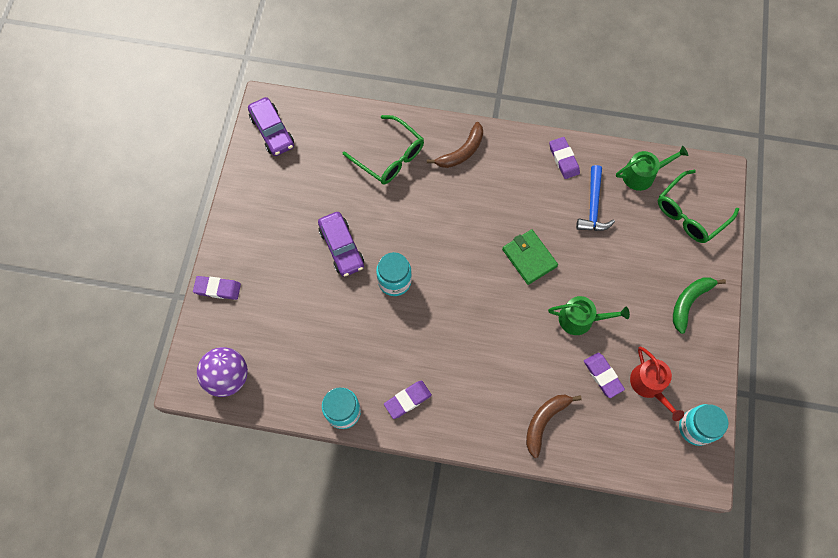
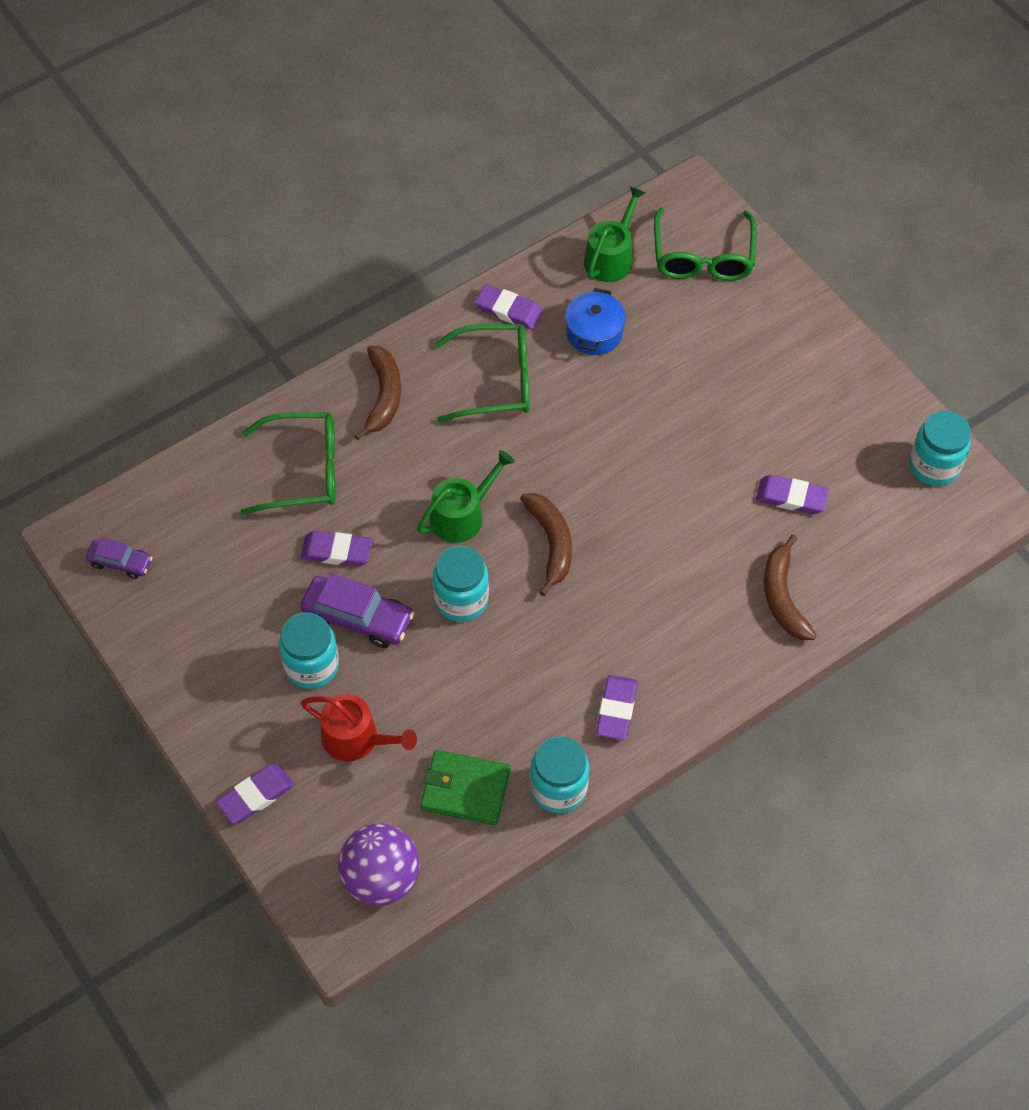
camera: 45 degrees left, 10 degrees down
(272, 131) = (120, 563): purple car -> purple car, size x0.59
(300, 251) = (312, 666): none -> turquoise jar
(365, 208) = (336, 551): none -> purple eraser
(462, 292) = (551, 543): none -> brown banana
(521, 190) = (496, 381): none -> green glasses
(529, 258) = (584, 445): green wallet -> green wallet (465, 789)
(581, 319) = (707, 460): green watering can -> green watering can (462, 515)
(593, 206) = (594, 333): blue hammer -> blue pot
(650, 385) = (847, 465): red watering can -> red watering can (357, 739)
(689, 302) = (797, 347): green banana -> none

